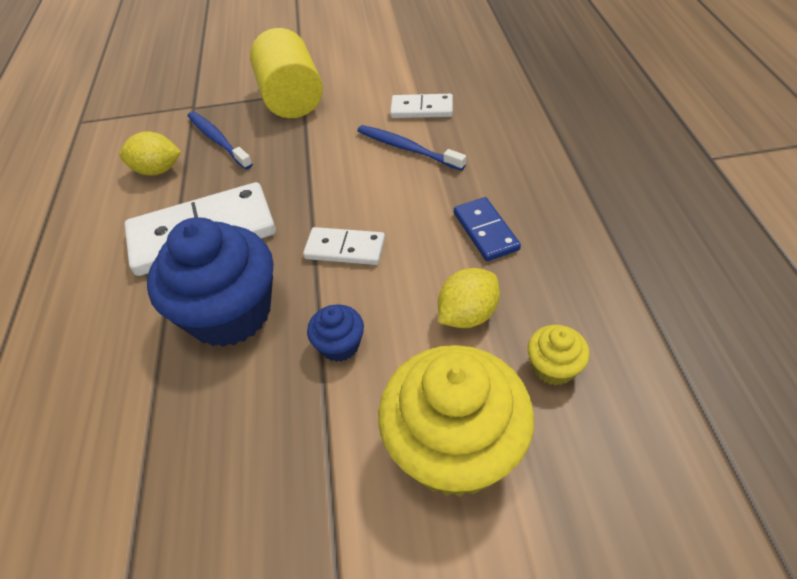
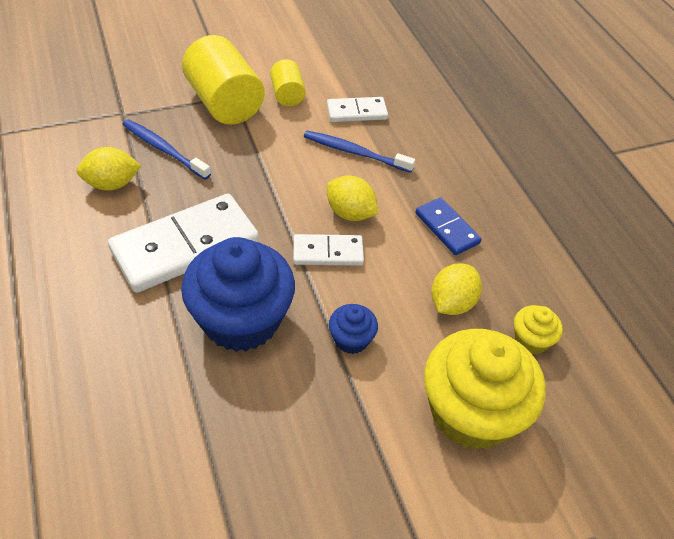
camera: 20 degrees left, 0 degrees up
(356, 92) = (287, 95): none -> yellow cylinder
(382, 209) = (350, 213): none -> yellow lemon

